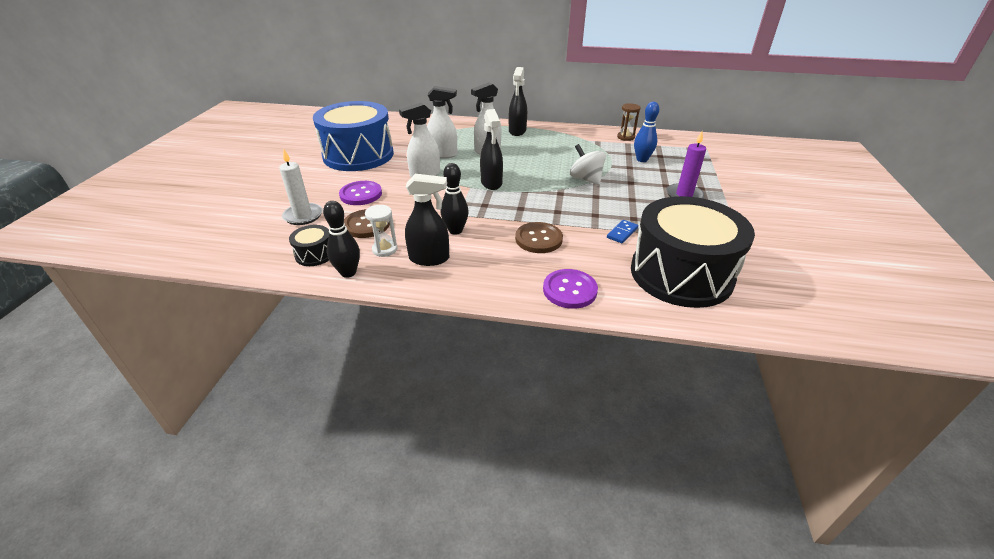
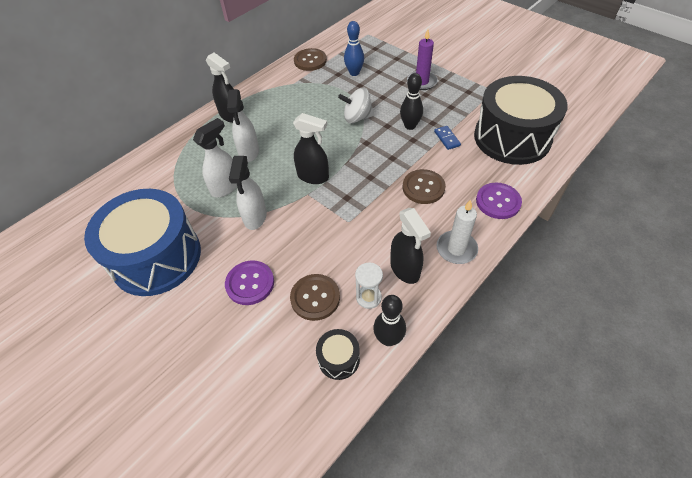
camera: 55 degrees left, 15 degrees up
(303, 216) = (253, 350): white candle -> white candle (456, 249)
(429, 258) = (405, 269): black spray bottle -> black spray bottle turned 120 degrees clockwise
(455, 230) = (374, 234): black bowling pin -> black bowling pin (410, 126)
(625, 137) = (310, 61): brown hourglass -> brown button

